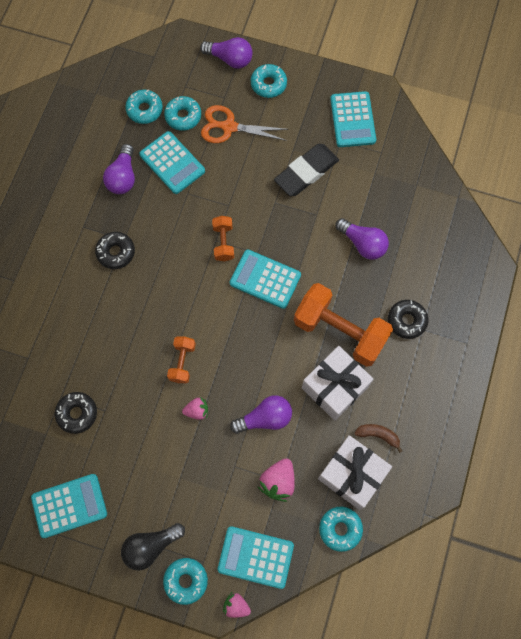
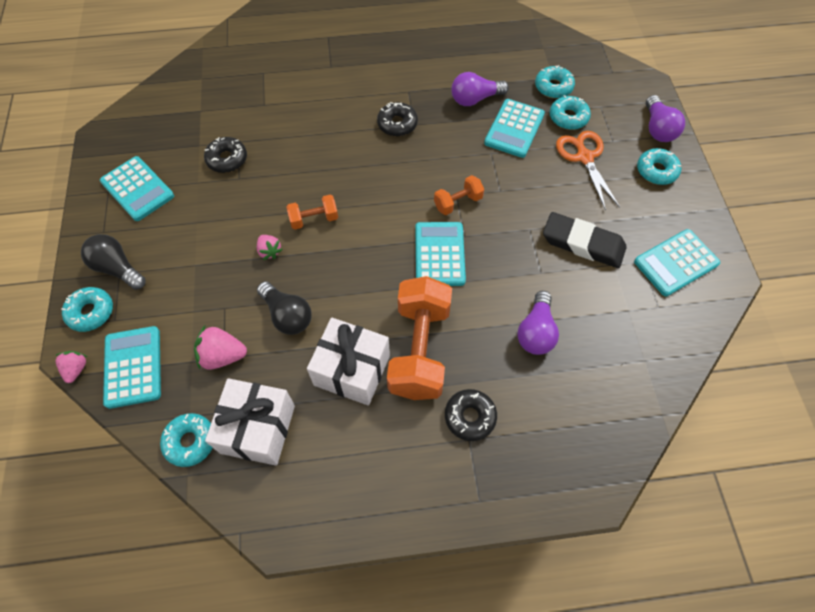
camera: 65 degrees right, 10 degrees down
(265, 418) = (287, 315): purple light bulb -> black light bulb
(378, 435) = (316, 440): brown banana -> none

